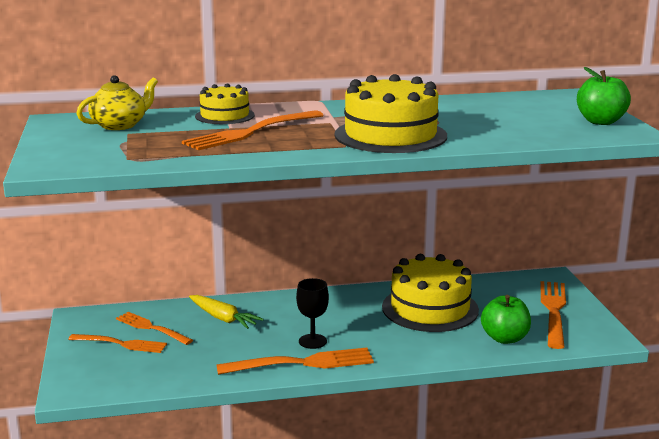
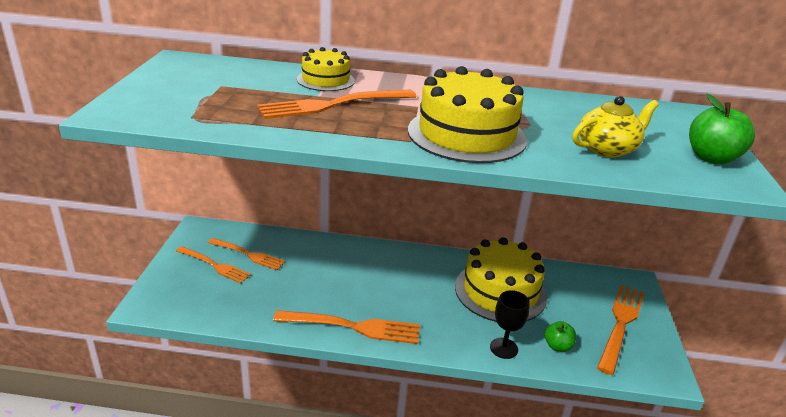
camera: 15 degrees right, 10 degrees up
(120, 125) = (224, 75): yellow teapot -> yellow teapot (607, 149)
(151, 328) = (248, 254): orange fork -> orange fork turned 150 degrees clockwise
(223, 318) = (312, 258): yellow carrot -> none
(312, 341) = (375, 303): black goblet -> black goblet (503, 348)
(504, 338) = (557, 346): green apple -> green apple, size x0.63

